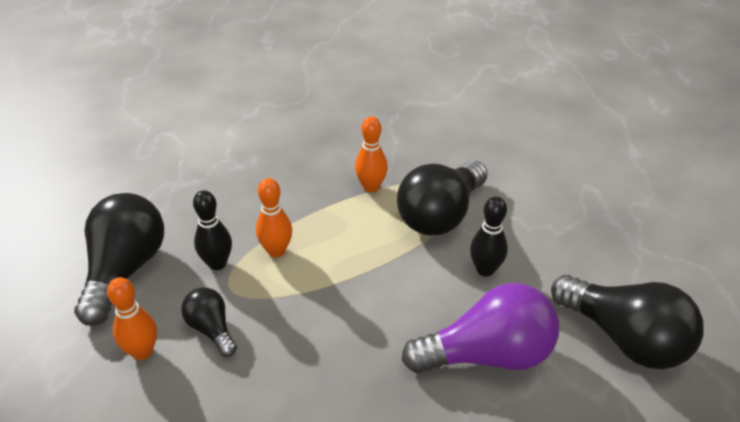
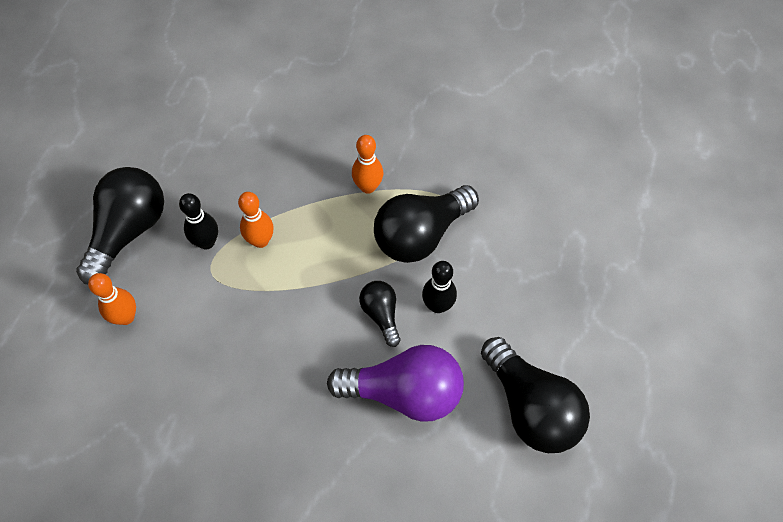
camera: 15 degrees right, 20 degrees up
(211, 329) = (185, 309): black light bulb -> black light bulb (381, 315)

